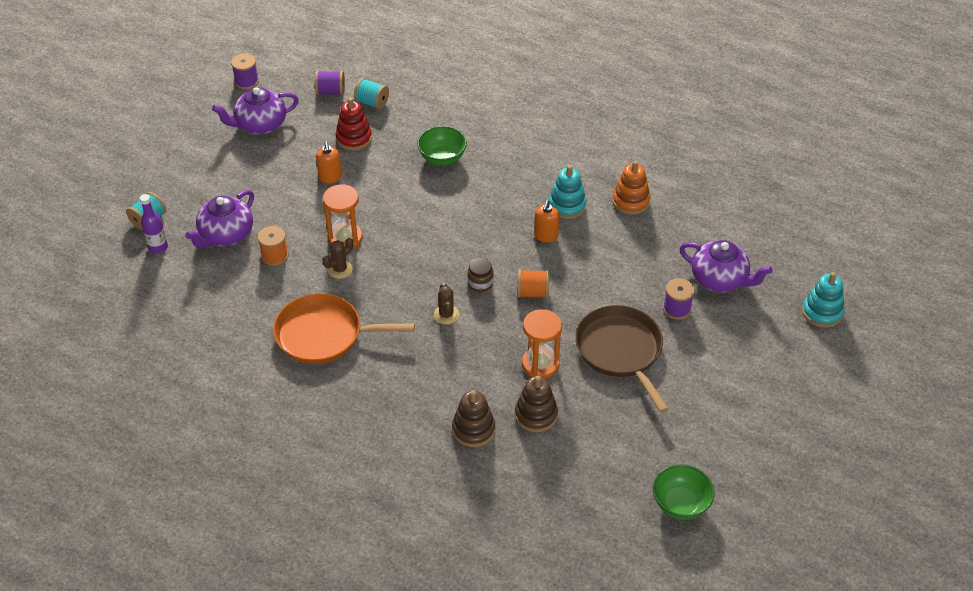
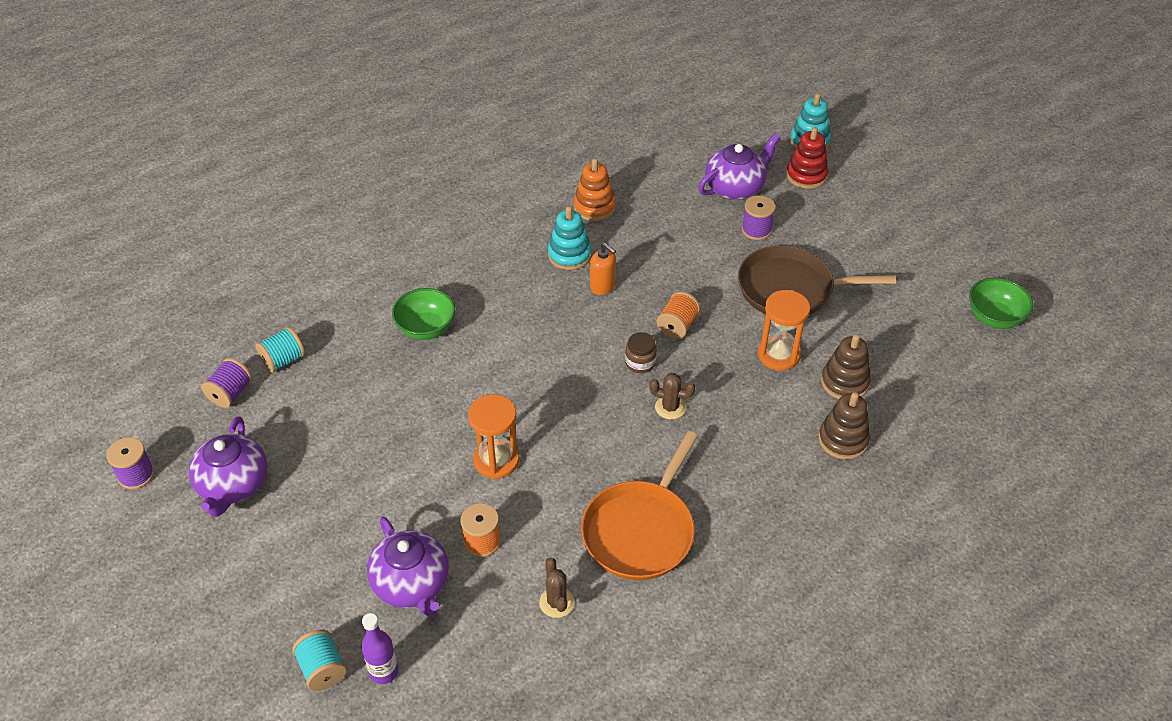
camera: 65 degrees left, 0 degrees up
(330, 177) = (383, 442): orange soap dispenser -> none
(340, 269) = (545, 482): brown cactus -> brown cactus (556, 602)
(354, 138) = (332, 397): red stacking toy -> red stacking toy (806, 175)

